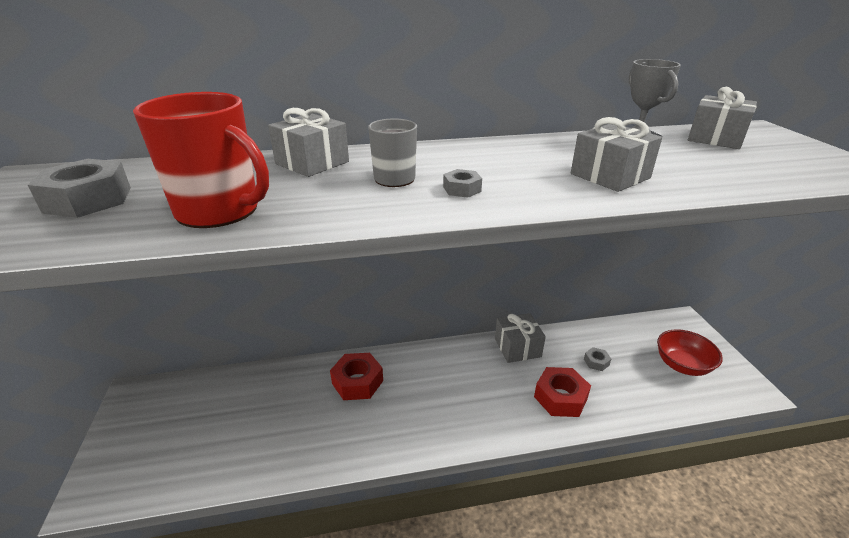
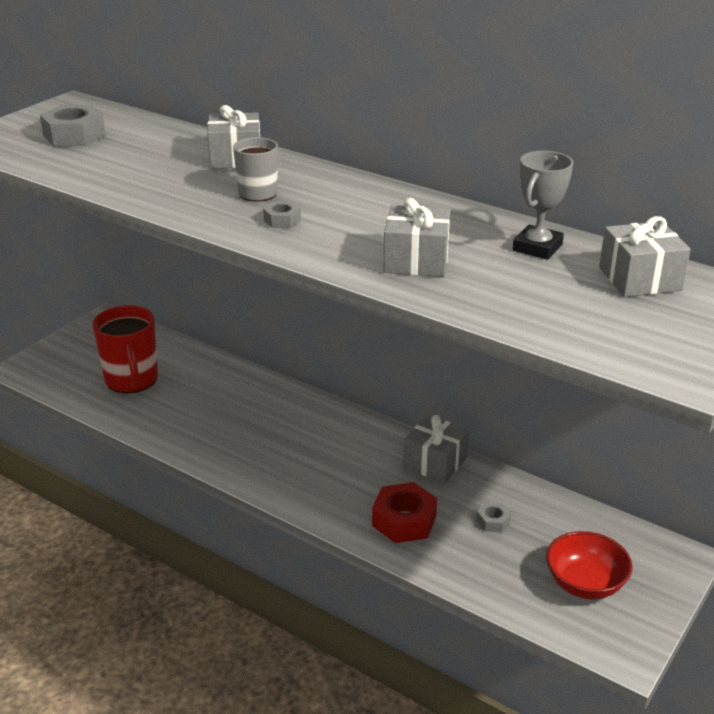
camera: 45 degrees right, 0 degrees up
(220, 211) = (120, 172): red mug -> red mug (132, 380)
(357, 382) = (256, 403): red nut -> none

